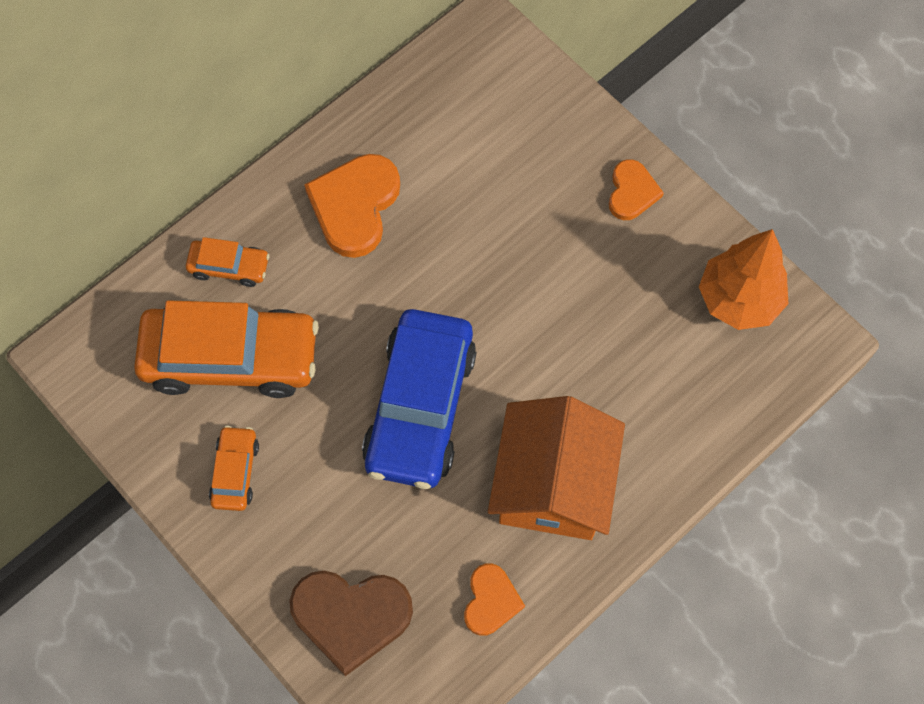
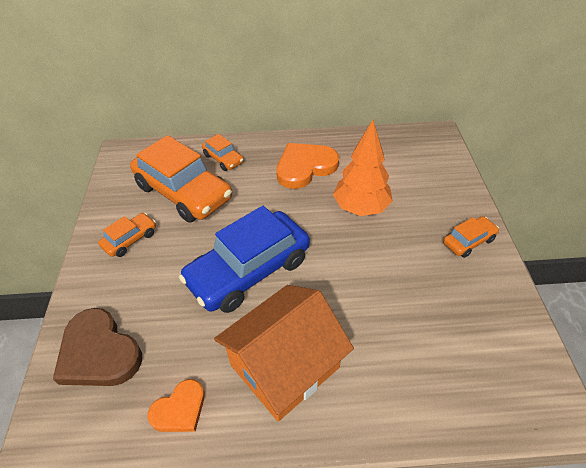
camera: 40 degrees right, 20 degrees down
(632, 192) = (468, 241): orange heart -> orange car
(738, 299) = (504, 340): orange tree -> orange tree (361, 208)

